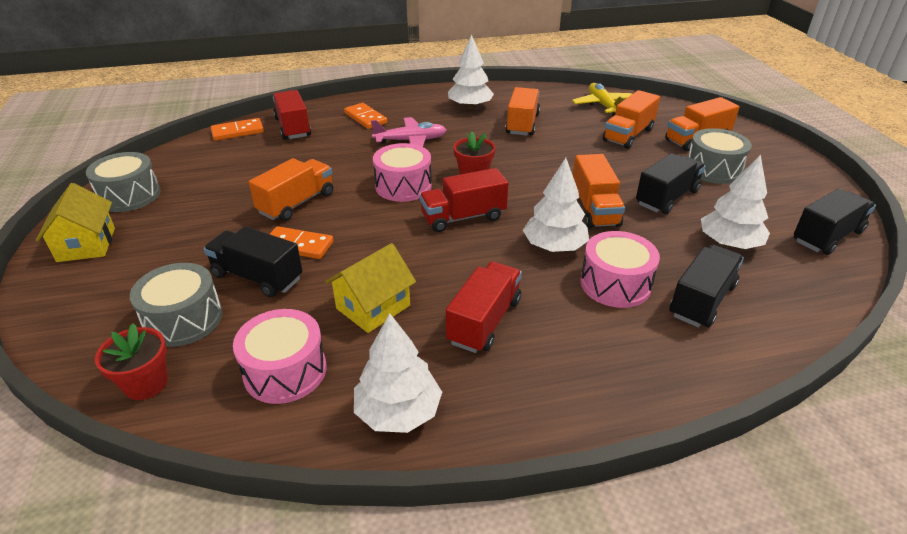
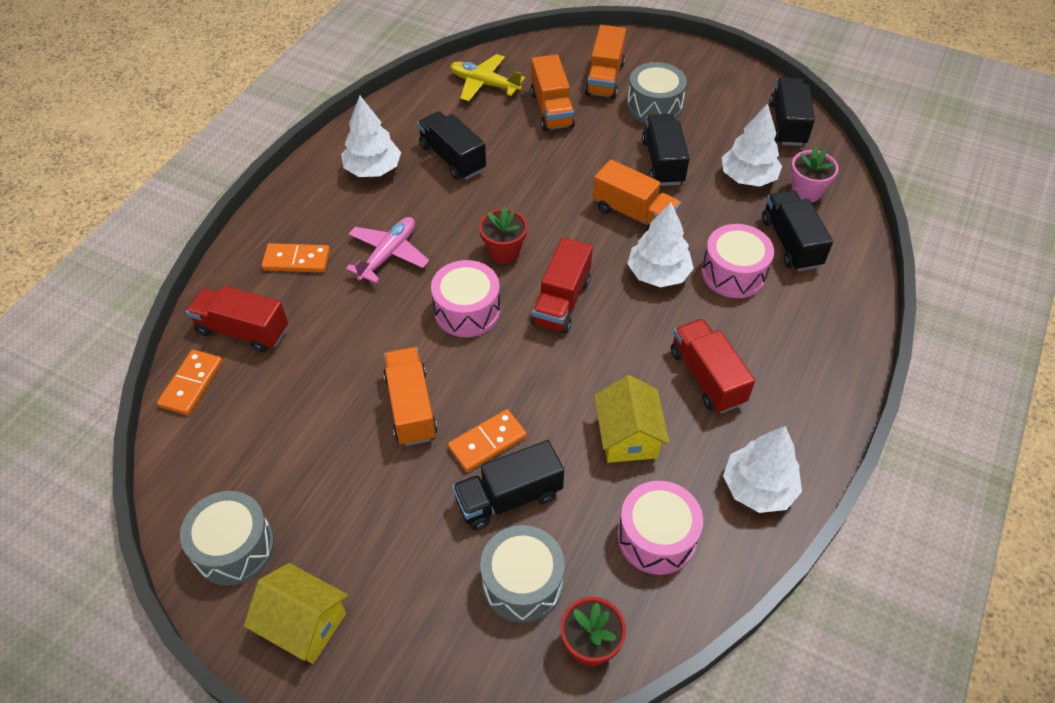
camera: 50 degrees left, 15 degrees up
(522, 124) = (452, 158): orange truck -> black truck
(774, 282) = (806, 192): none -> pink flower pot

